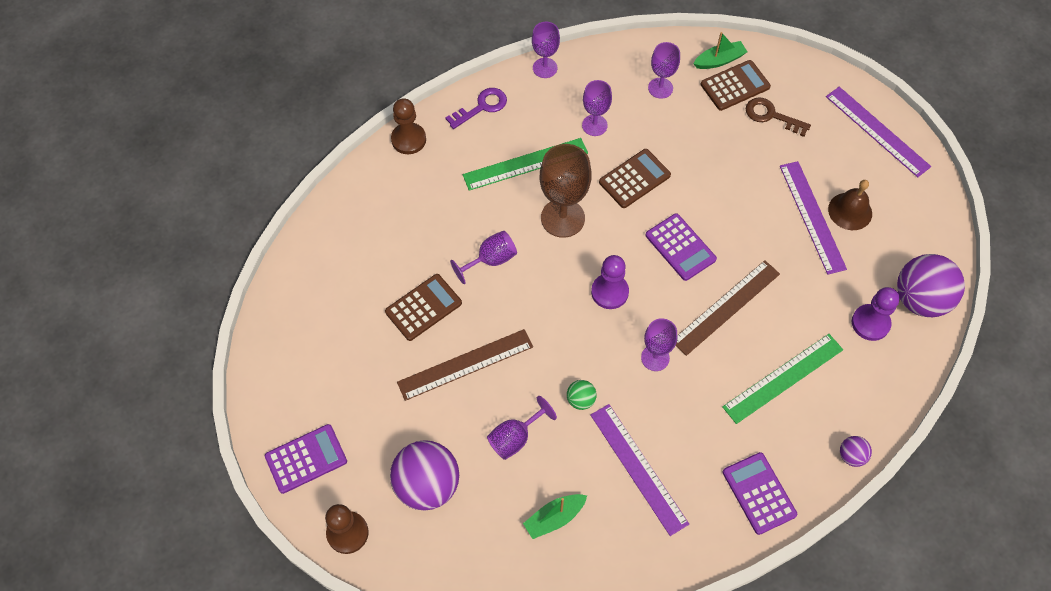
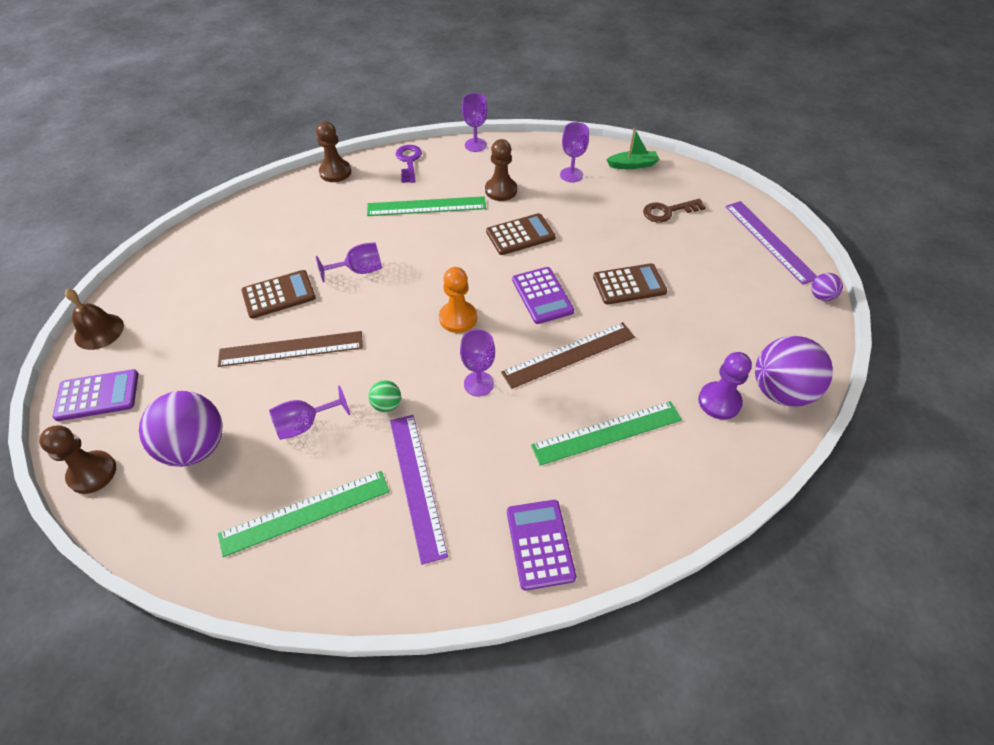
camera: 15 degrees right, 10 degrees down
(482, 107) = (409, 161): purple key -> purple key turned 75 degrees counterclockwise
(554, 518) = (305, 512): green boat -> green ruler
(562, 218) = (440, 251): brown goblet -> none
(594, 125) = (501, 190): purple goblet -> brown pawn
(609, 292) = (458, 318): purple pawn -> orange pawn
(735, 86) = (640, 184): brown calculator -> brown calculator (629, 284)
(771, 116) = (667, 211): brown key -> brown key turned 60 degrees counterclockwise
(812, 216) = (683, 296): purple ruler -> none
(850, 211) = (724, 299): brown bell -> brown bell (99, 331)
(851, 456) = (660, 530): purple ball -> purple ball (821, 296)

